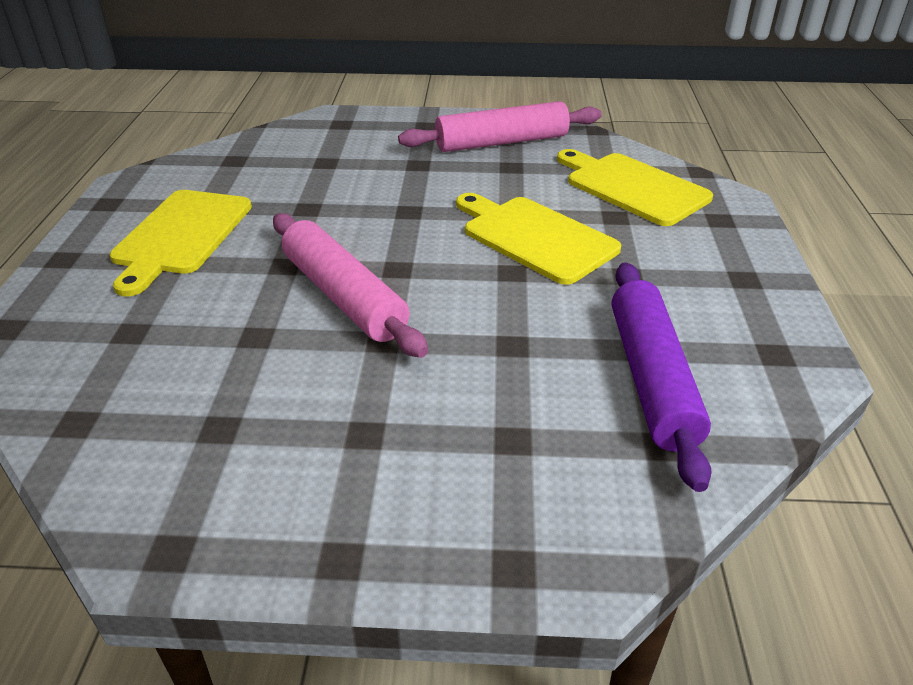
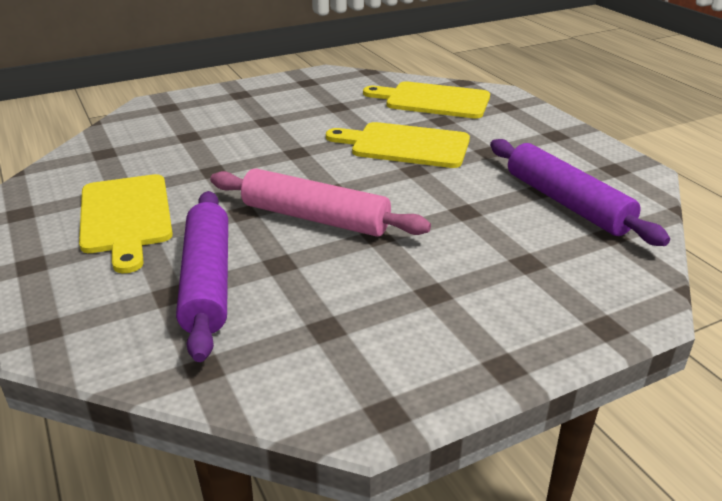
camera: 30 degrees left, 5 degrees down
(174, 330) = (207, 281): none -> purple rolling pin
(501, 142) = (311, 93): pink rolling pin -> none

